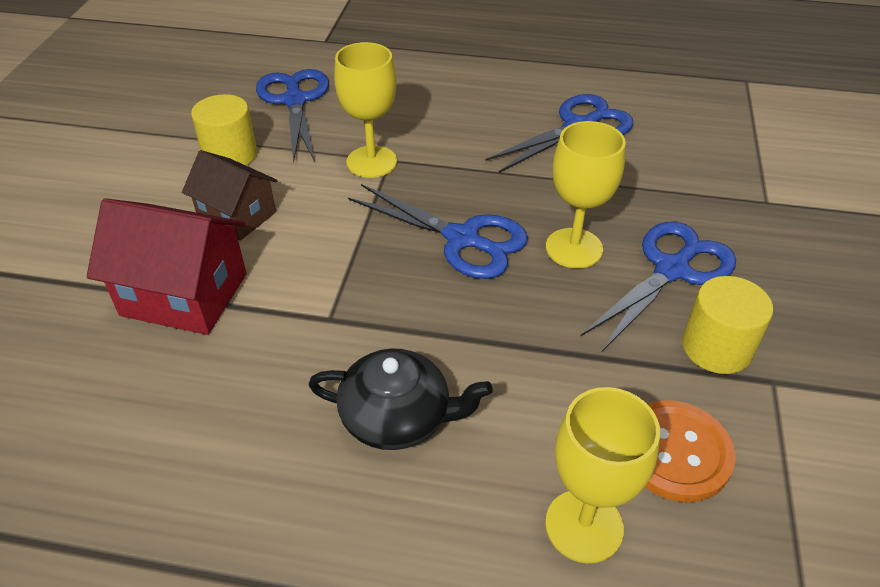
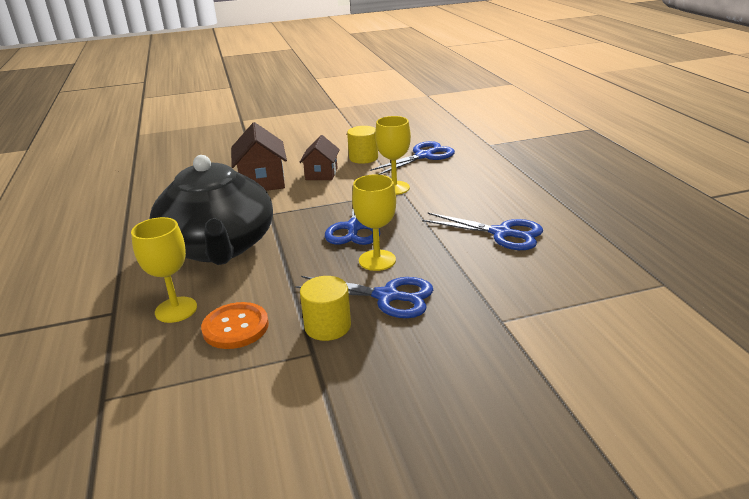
camera: 65 degrees right, 15 degrees down
(184, 294) = (262, 181): red house -> brown house
(397, 417) = (219, 246): black teapot -> black teapot, size x2.13

